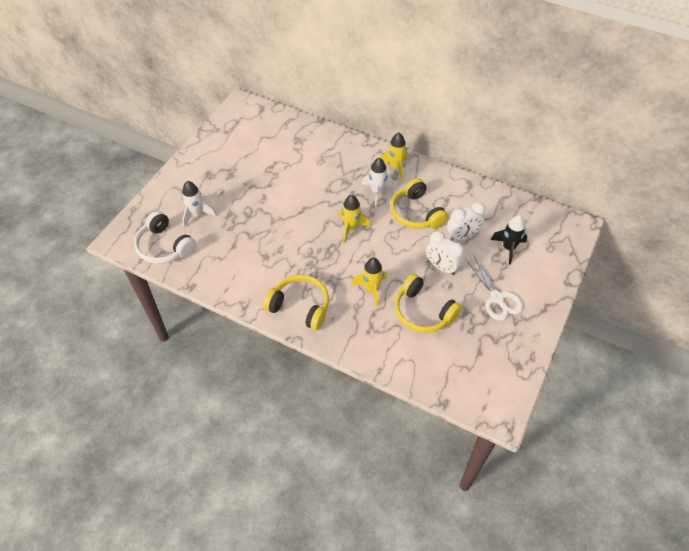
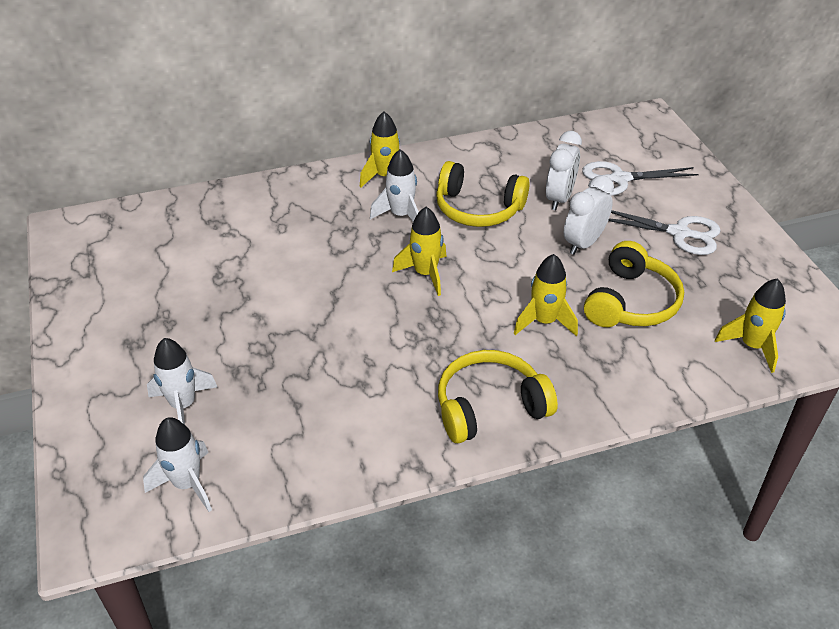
camera: 45 degrees left, 10 degrees down
(164, 246) = (187, 484): white headphones -> white rocket
(423, 312) = (631, 302): yellow headphones -> yellow headphones turned 60 degrees counterclockwise
(442, 267) = (583, 243): white clock -> white clock turned 135 degrees clockwise
(449, 377) = (752, 346): none -> yellow rocket
(508, 248) = (619, 179): black rocket -> white scissors

